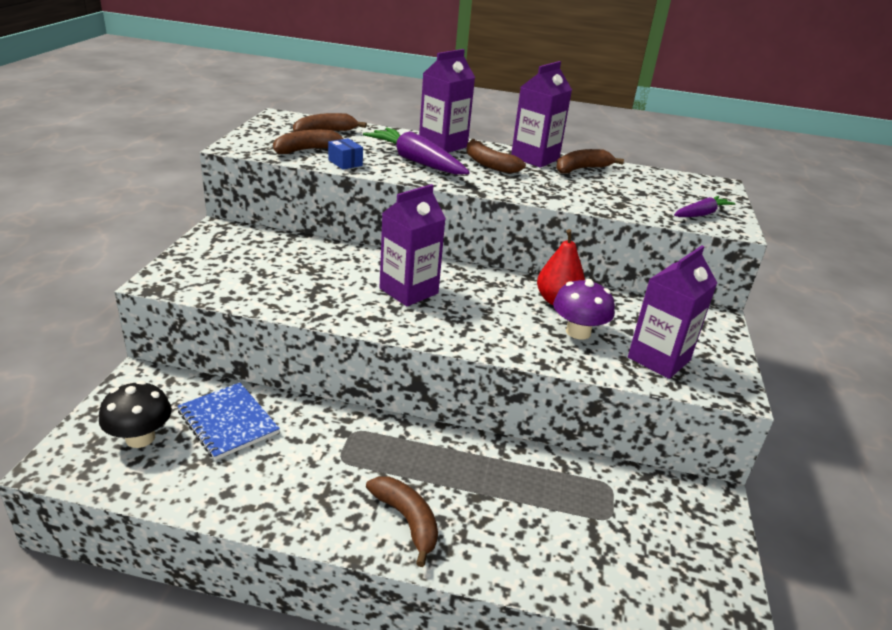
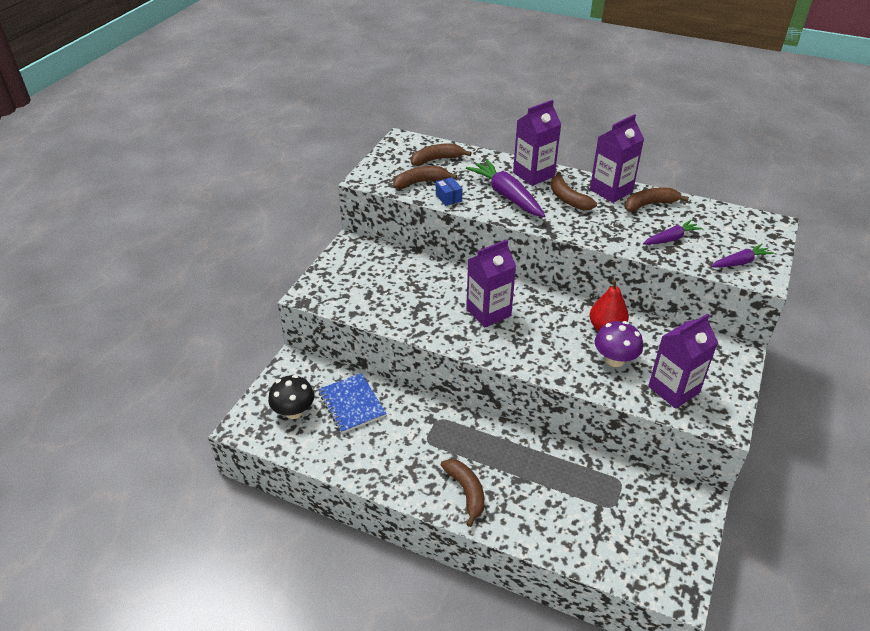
camera: 15 degrees right, 10 degrees up
(617, 196) = (671, 238): none -> purple carrot

